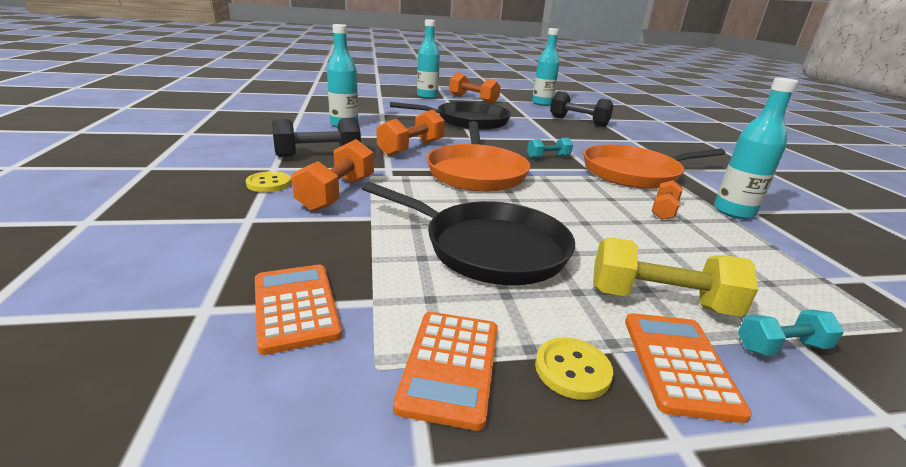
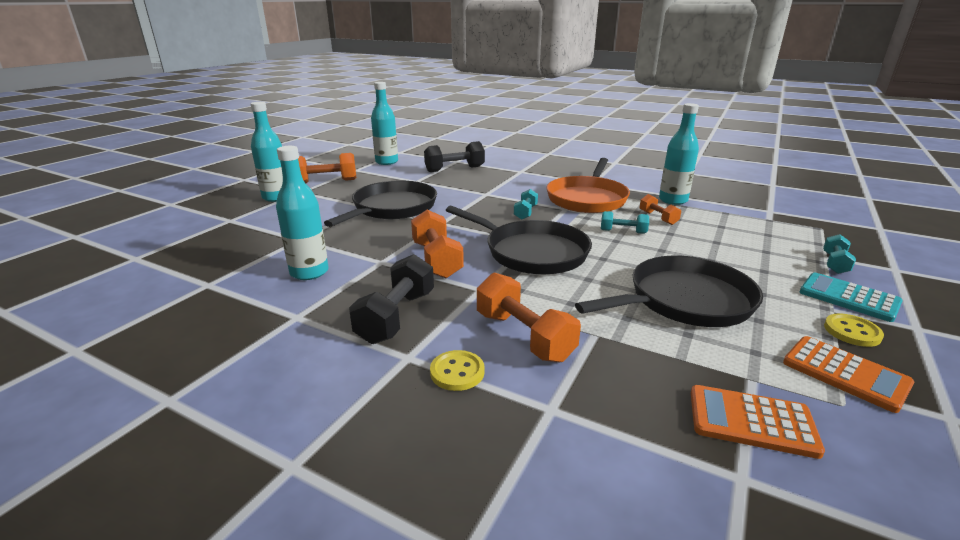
camera: 50 degrees left, 0 degrees up
(476, 172) = (532, 252): orange pan -> black pan
(591, 199) = (623, 231): none -> turquoise dumbbell
(660, 301) = (780, 273): yellow dumbbell -> none
(679, 364) = (848, 298): orange calculator -> turquoise calculator

